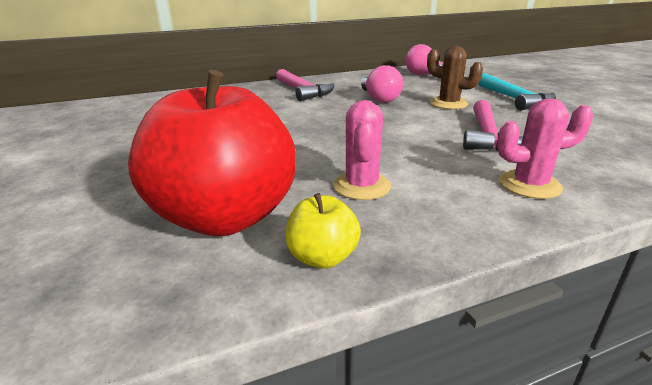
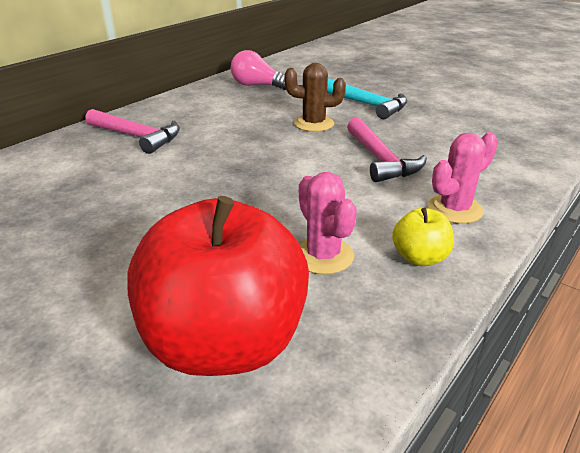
camera: 30 degrees left, 5 degrees up
(322, 257) = (361, 350): yellow apple -> yellow apple (419, 258)
(379, 99) = (237, 131): pink light bulb -> none

